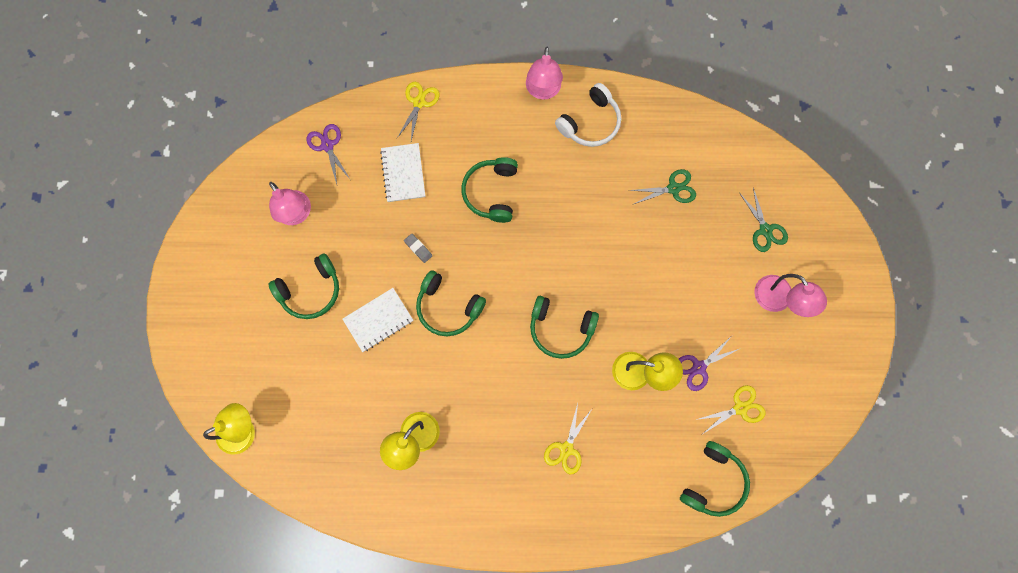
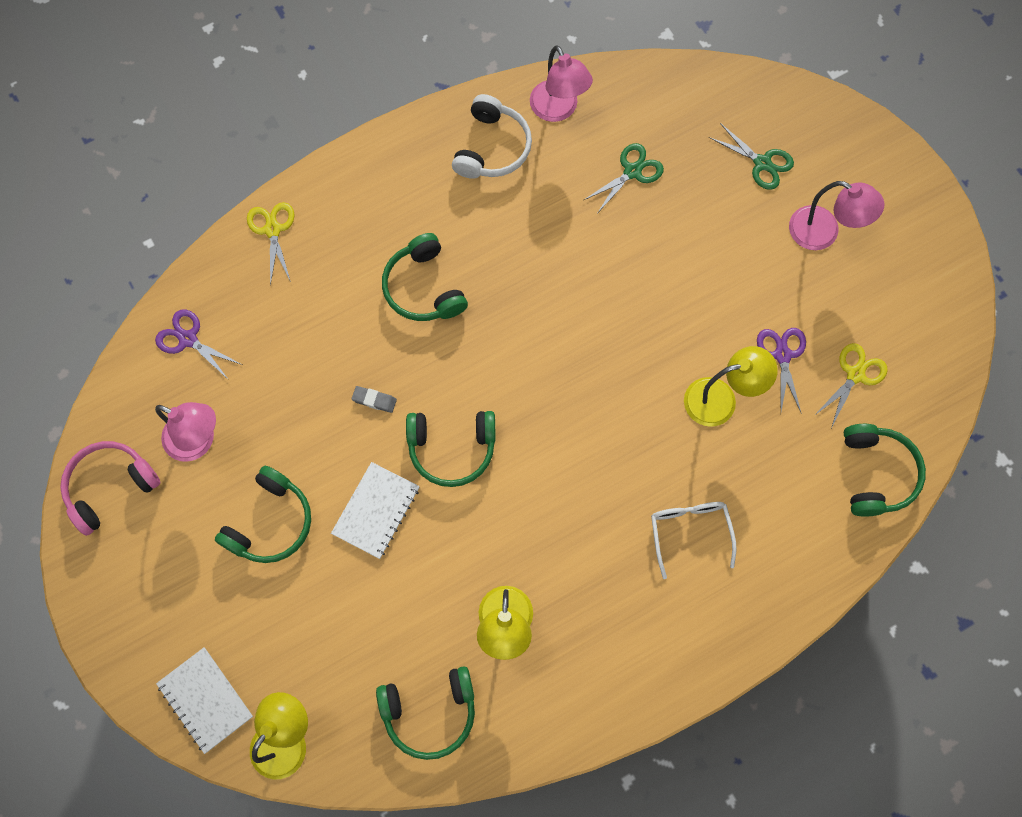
camera: 30 degrees left, 5 degrees down
(229, 213) = (110, 487): none -> pink headphones
(403, 173) = (302, 322): white notebook -> white notebook (205, 700)
(543, 91) = (414, 140): pink lamp -> pink lamp (558, 110)
(560, 329) = (600, 400): green headphones -> green headphones (430, 712)
(566, 449) = (690, 533): yellow scissors -> white glasses
(699, 367) = (782, 355): purple scissors -> purple scissors turned 150 degrees clockwise

